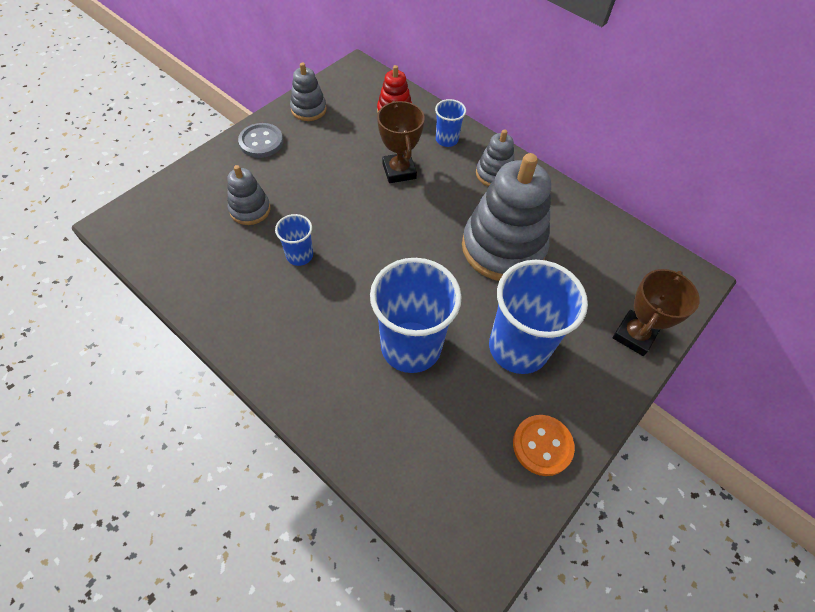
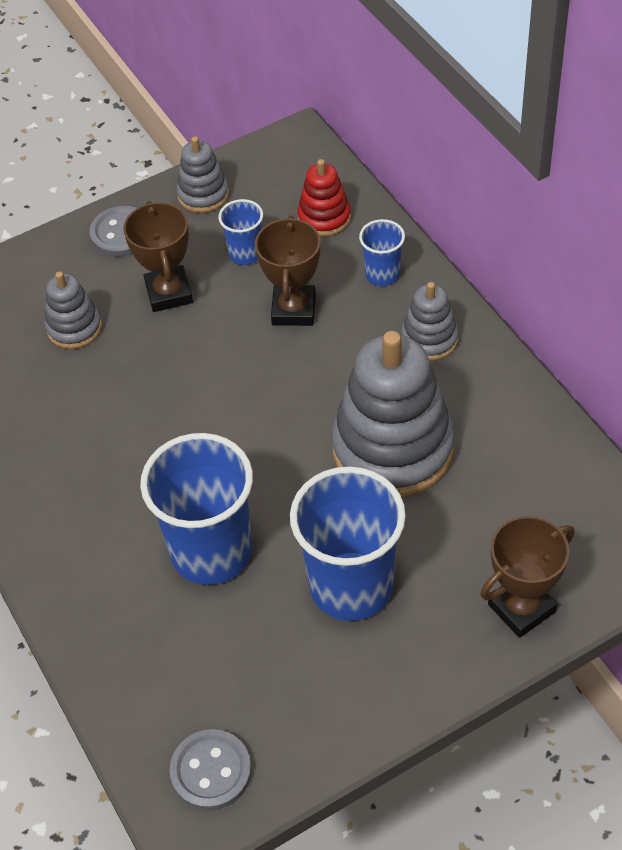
camera: 25 degrees right, 5 degrees down
(299, 255) = (115, 403): blue cup -> blue cup (245, 254)
(309, 175) = (169, 293): none -> brown trophy
(479, 517) = (211, 771): none -> grey button
(542, 445) = (326, 712): orange button -> none

